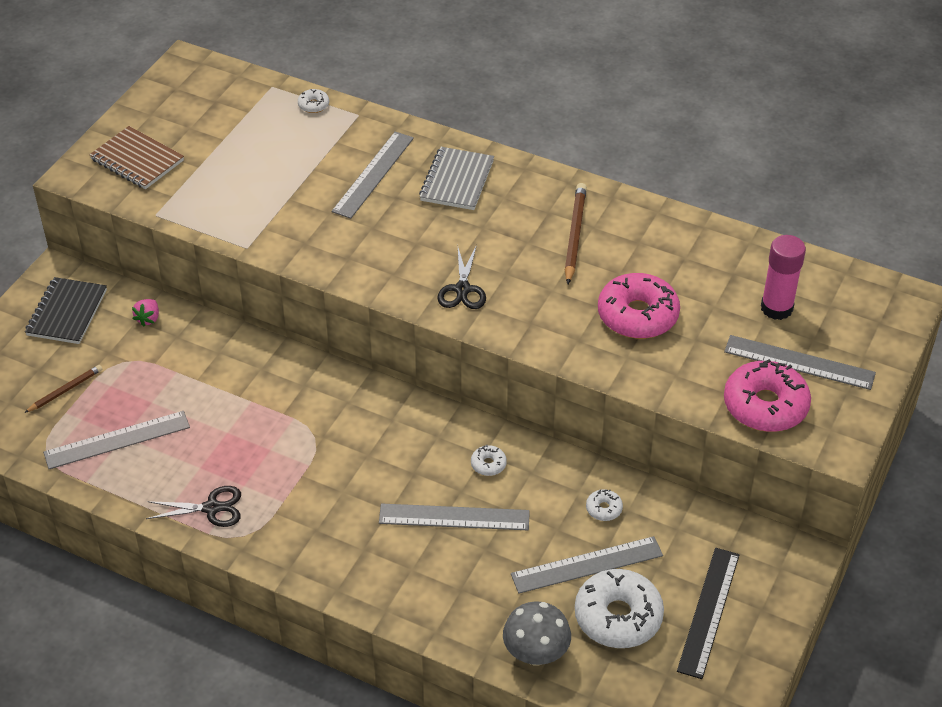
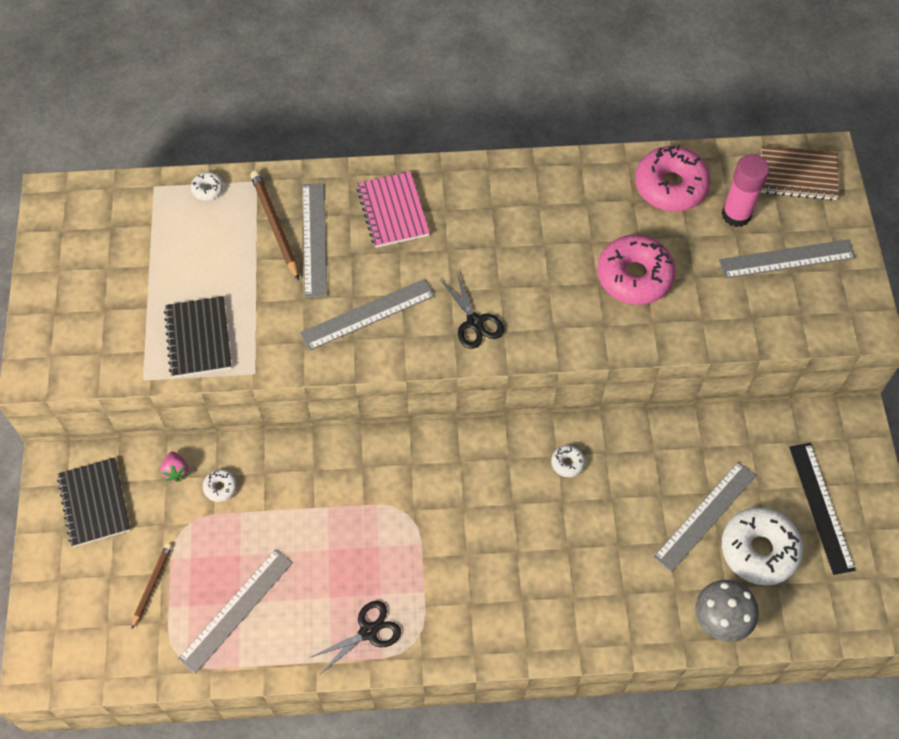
camera: 30 degrees left, 15 degrees up
(137, 160) = (82, 328): brown notebook -> brown notebook (798, 175)
(221, 205) = (199, 338): none -> black notebook
(454, 517) = (574, 529): grey ruler -> grey ruler (368, 314)
(457, 181) = (393, 211): grey notebook -> pink notebook
(574, 235) = (530, 220): brown pencil -> brown pencil (275, 225)
(604, 509) = (684, 456): white donut -> white donut (220, 487)
(765, 406) = (789, 314): pink donut -> pink donut (670, 186)

